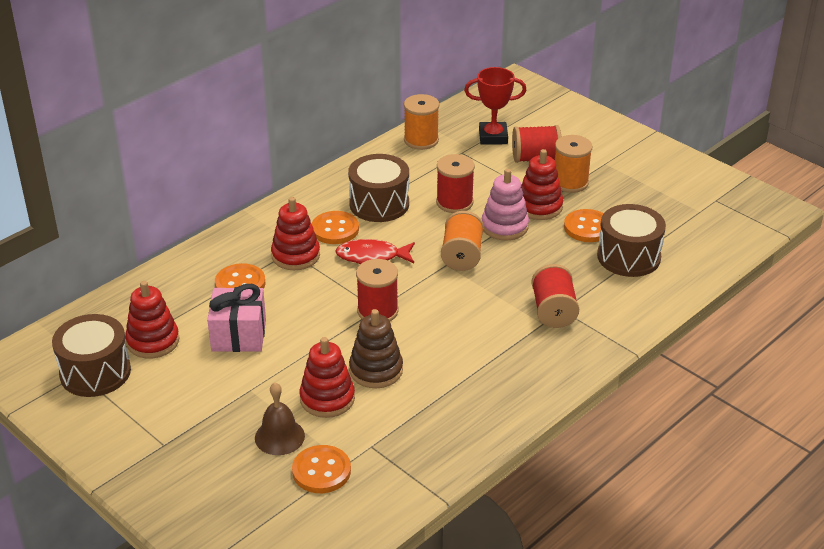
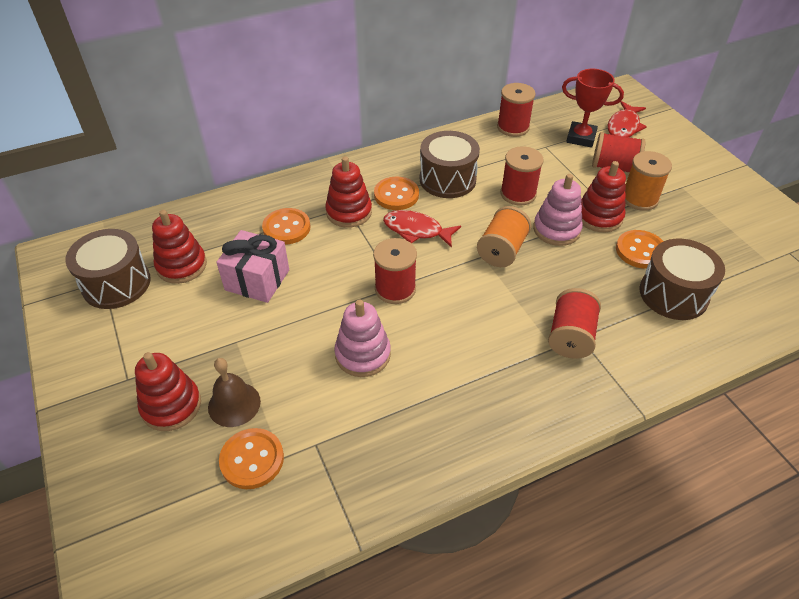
camera: 20 degrees right, 10 degrees up
(327, 398) = (301, 373): red stacking toy -> red stacking toy (171, 406)
(376, 370) = (363, 354): brown stacking toy -> pink stacking toy
(421, 140) = (513, 127): orange spool -> red spool
(530, 117) = (624, 126): none -> red fish

